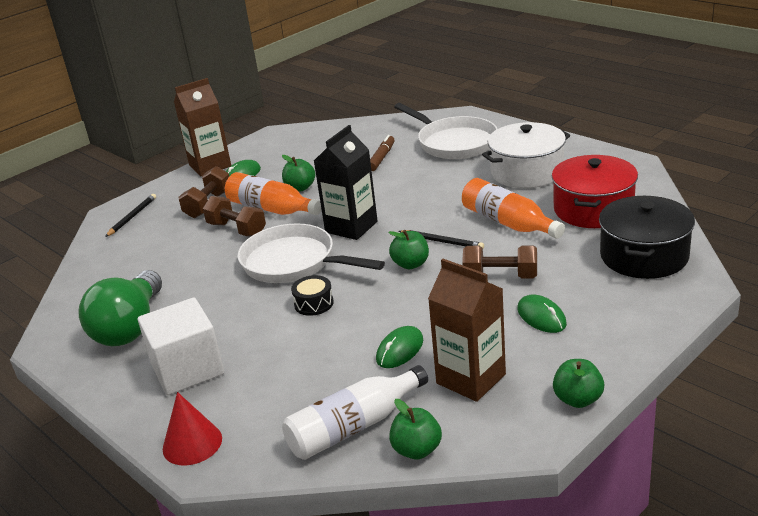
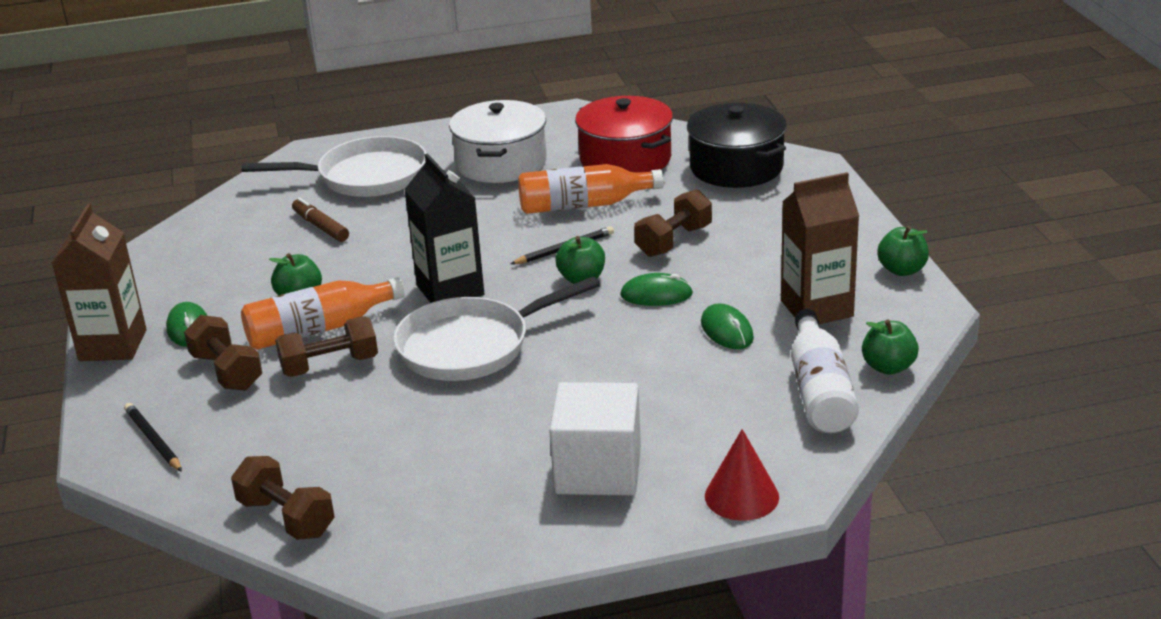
camera: 60 degrees left, 0 degrees up
(83, 285) = (286, 517): none -> brown dumbbell
(130, 327) = (451, 496): green light bulb -> none
(314, 303) = (576, 356): black drum -> none
(541, 317) = (765, 244): green mouse -> green mouse (656, 294)

